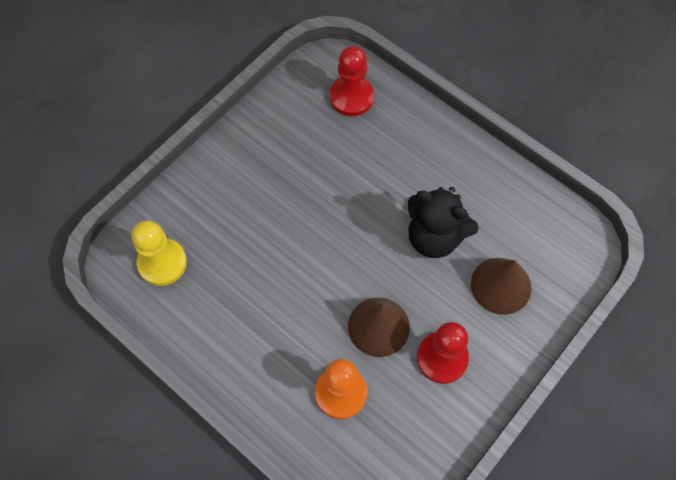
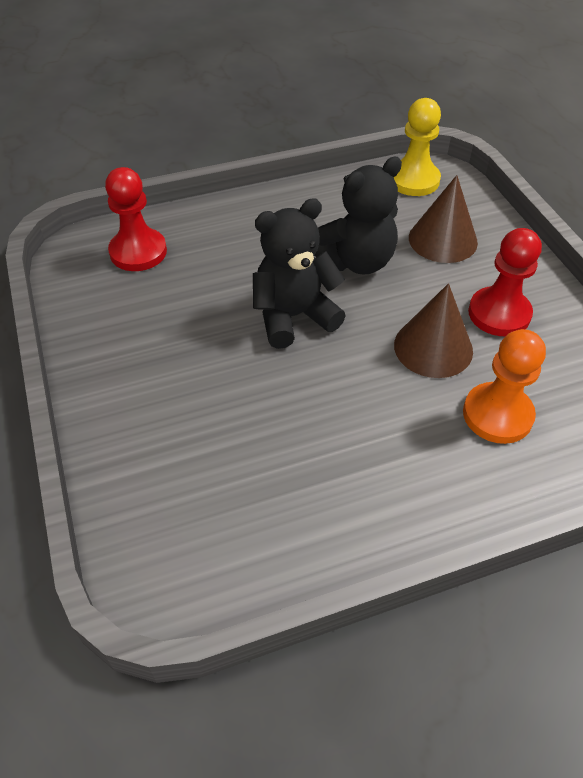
camera: 60 degrees left, 15 degrees down
(162, 263) = (201, 529): yellow pawn -> yellow pawn (413, 180)
(352, 224) = (294, 316): none -> black teddy bear

